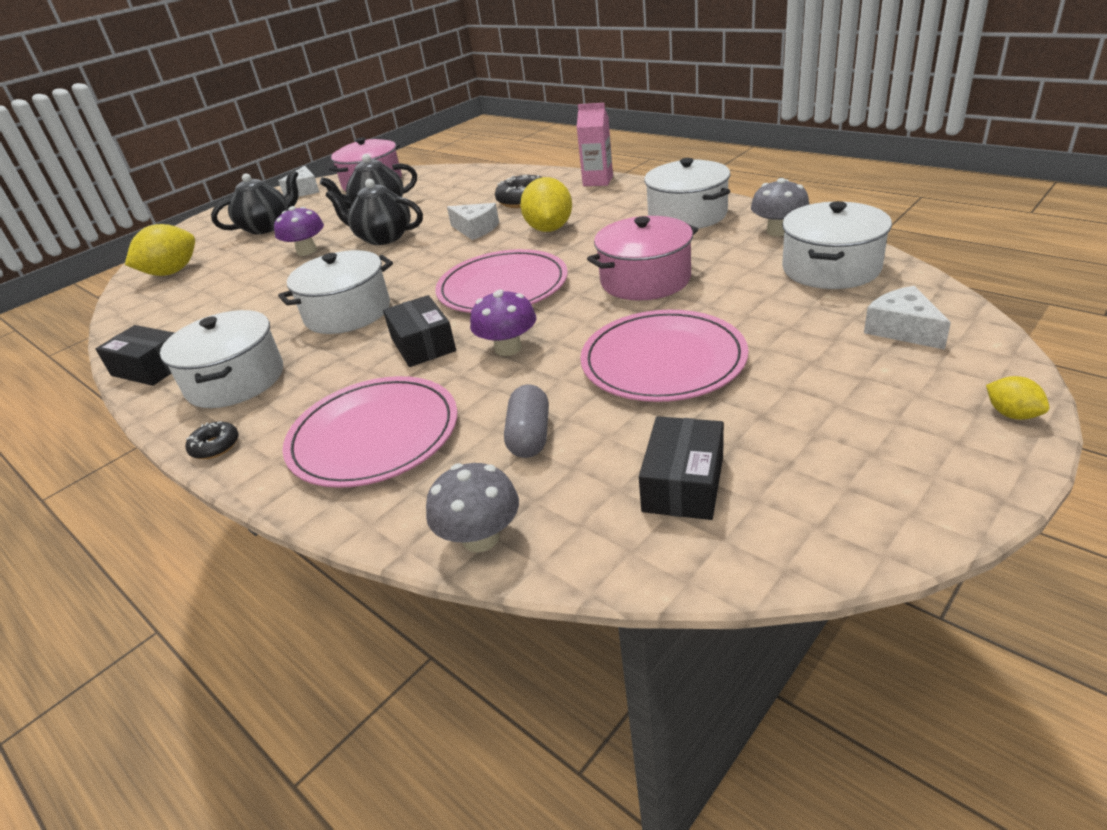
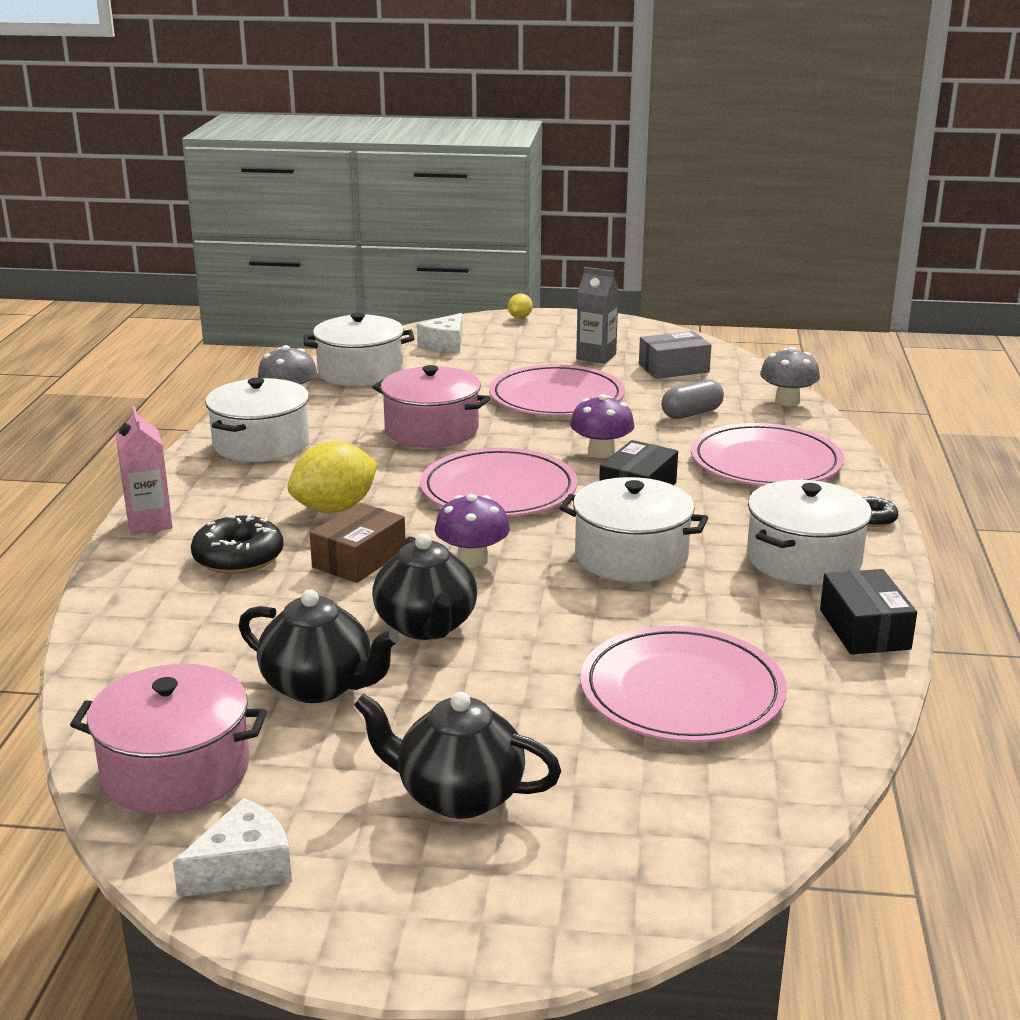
camera: 130 degrees left, 10 degrees down
(172, 272) = (697, 800): yellow lemon -> none
(224, 289) = (682, 691): none -> pink plate
(307, 251) = (515, 679): purple mushroom -> purple mushroom (472, 560)
(475, 229) = (359, 559): white cheese -> brown box
(683, 483) = (673, 368): black box -> grey box
(780, 430) = (596, 356): none -> grey carton

